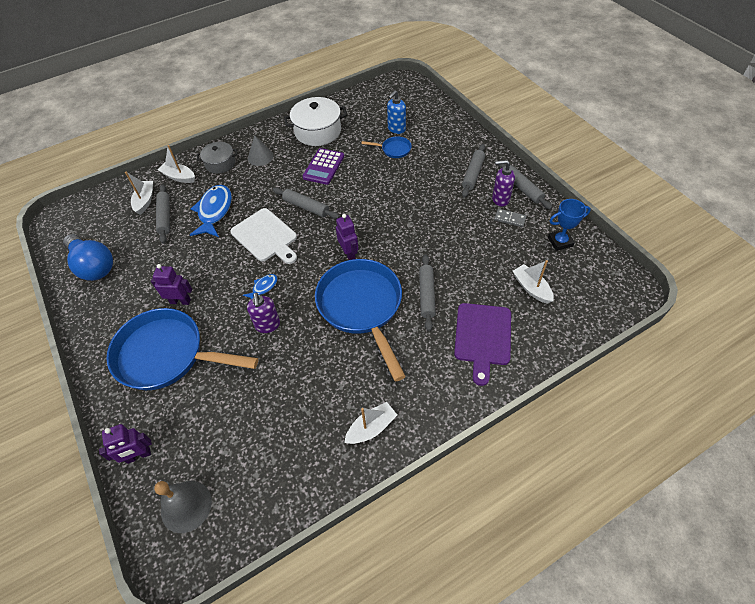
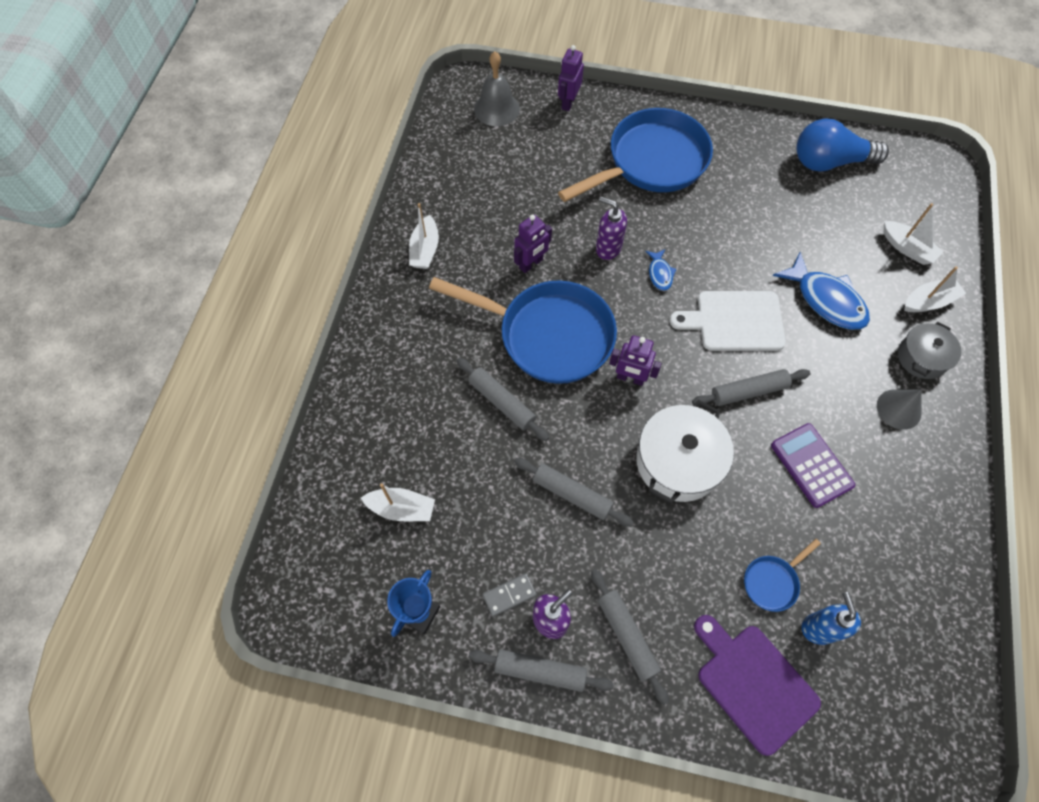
camera: 130 degrees right, 10 degrees up
(165, 217) = (858, 252): grey rolling pin -> grey rolling pin (572, 494)
(180, 301) = (709, 202): purple robot -> purple robot (531, 264)
(318, 131) = (903, 517): white pot -> white pot (678, 462)
(483, 337) = (404, 405): purple cutting board -> purple cutting board (753, 683)

